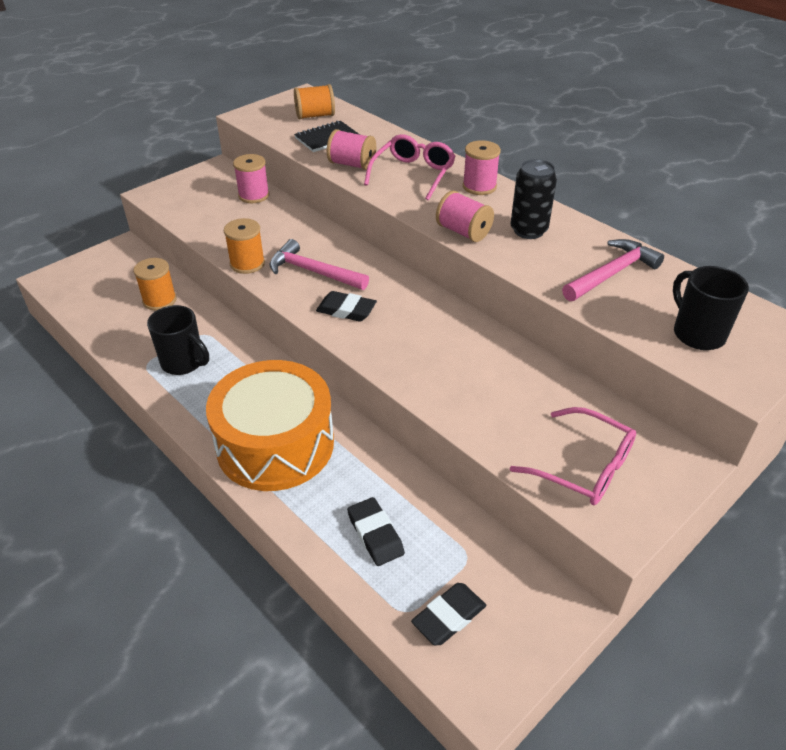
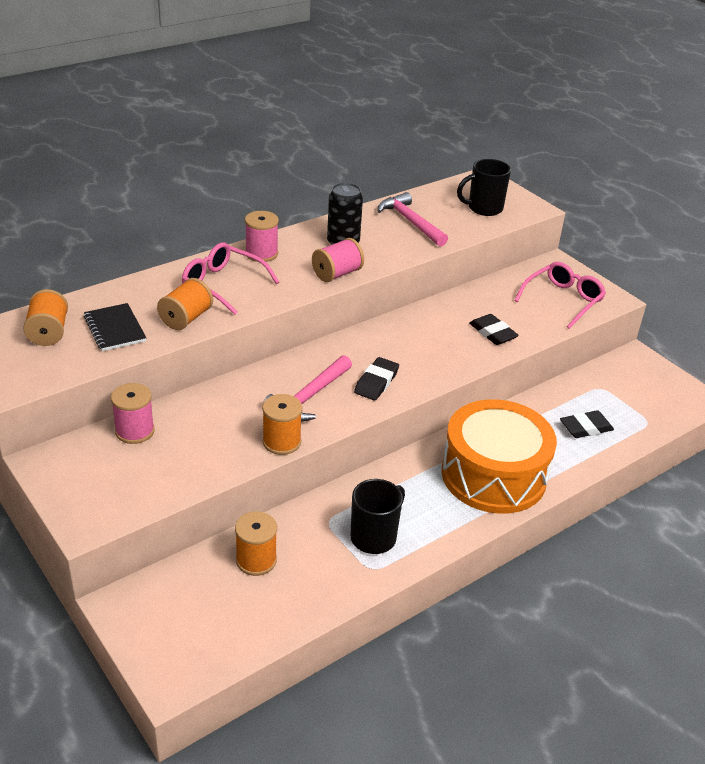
camera: 85 degrees left, 5 degrees down
(352, 164) = (186, 318): pink spool -> orange spool
(449, 617) = (648, 403): black eraser -> black eraser (493, 333)

